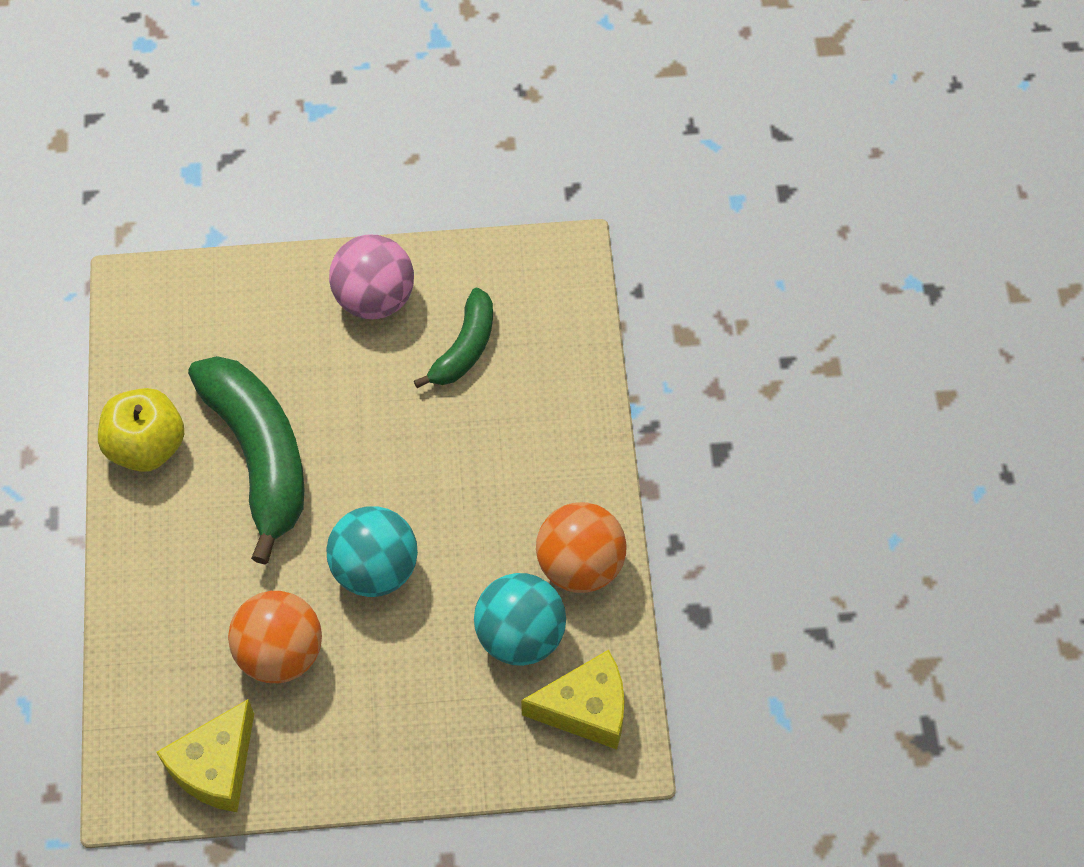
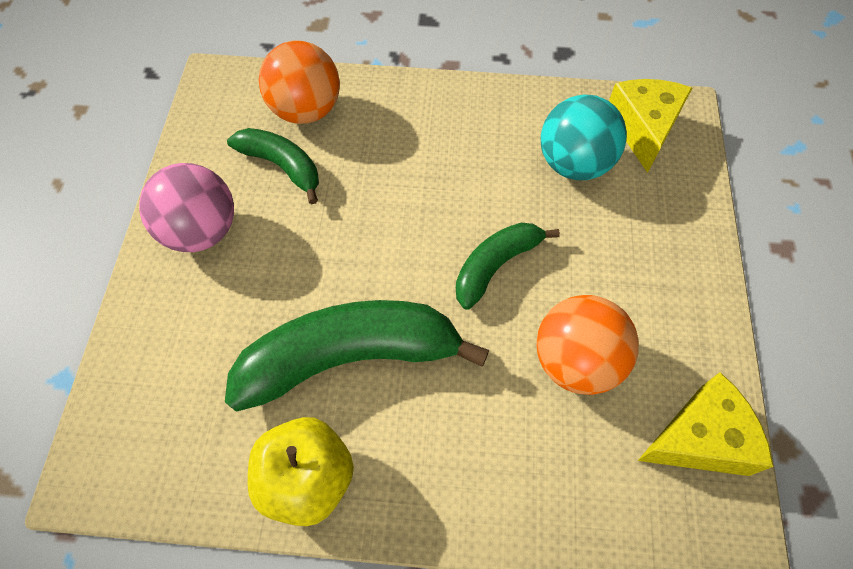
camera: 80 degrees left, 0 degrees up
(216, 767) = (699, 438): yellow cheese -> yellow cheese turned 60 degrees counterclockwise
(375, 569) = (495, 266): turquoise ball -> green banana
(580, 565) = (513, 114): orange ball -> orange ball (306, 110)

